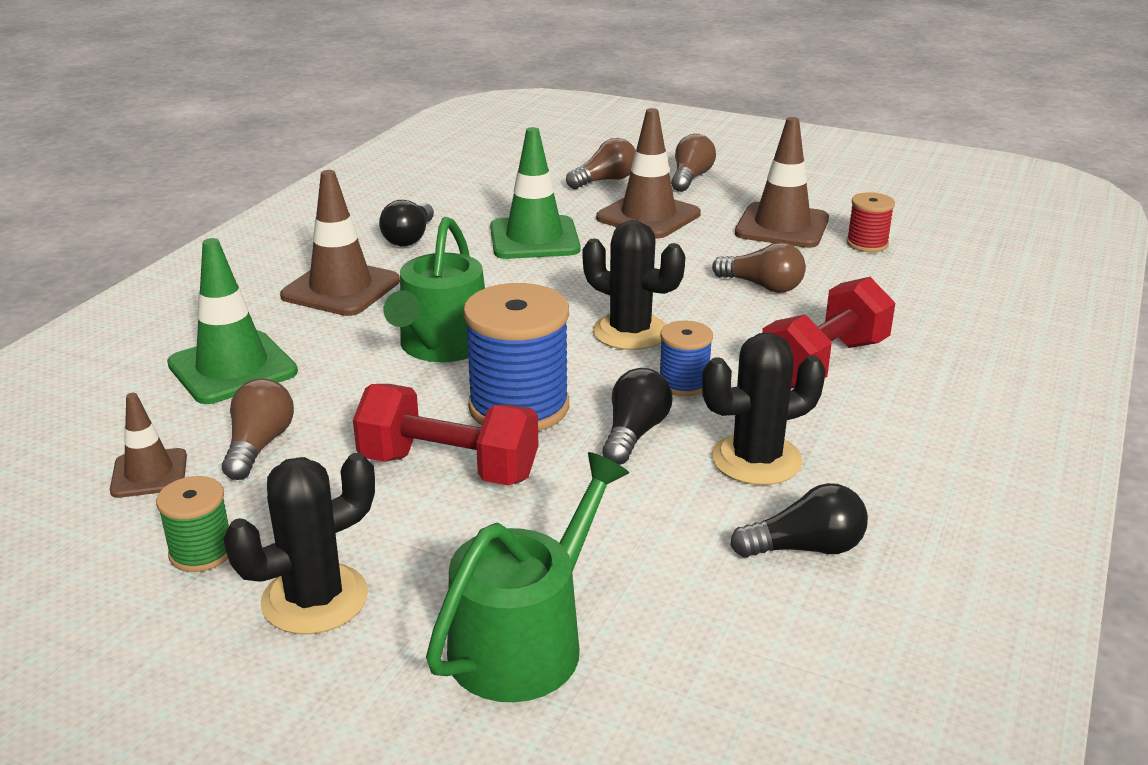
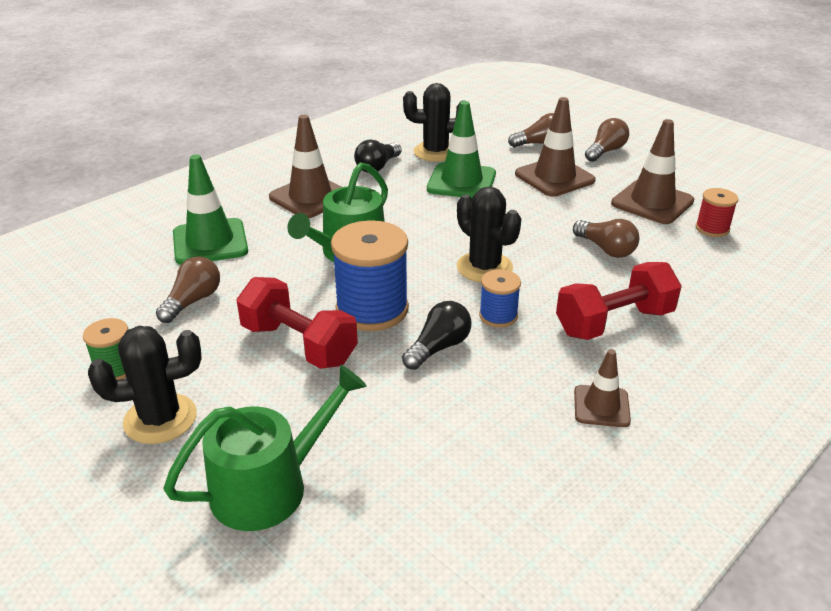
camera: 20 degrees right, 5 degrees up
(149, 474) = (119, 306): brown traffic cone -> brown traffic cone (601, 406)
(756, 460) = (513, 389): black cactus -> black cactus (435, 152)
(805, 548) = (506, 469): black light bulb -> none

